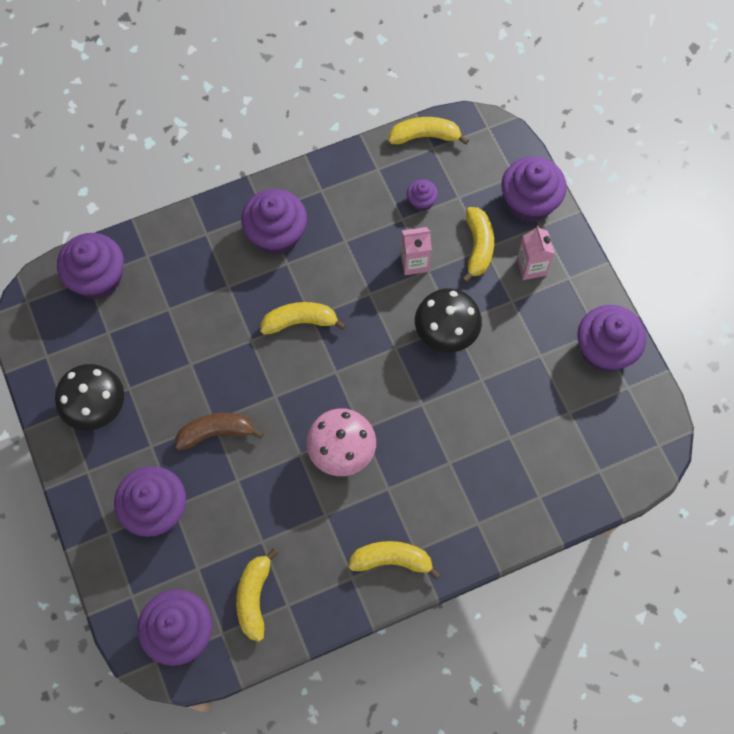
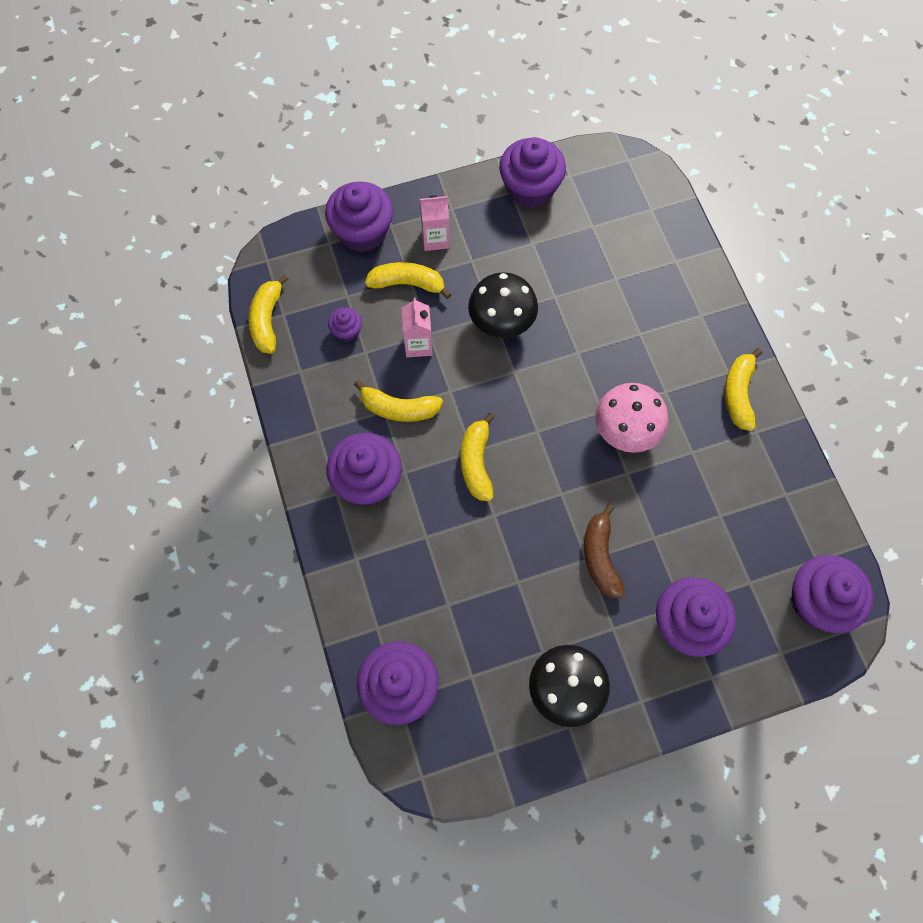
camera: 85 degrees left, 0 degrees up
(254, 598) = (779, 526): yellow banana -> yellow banana (399, 408)

